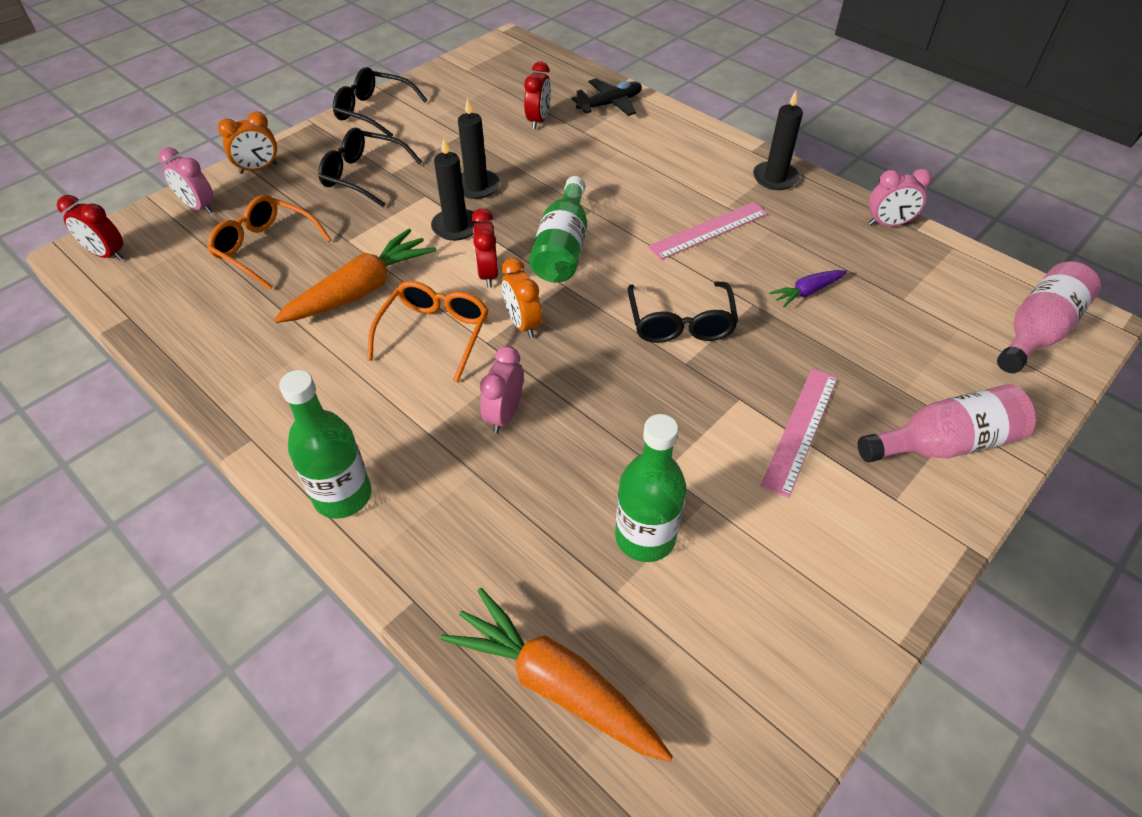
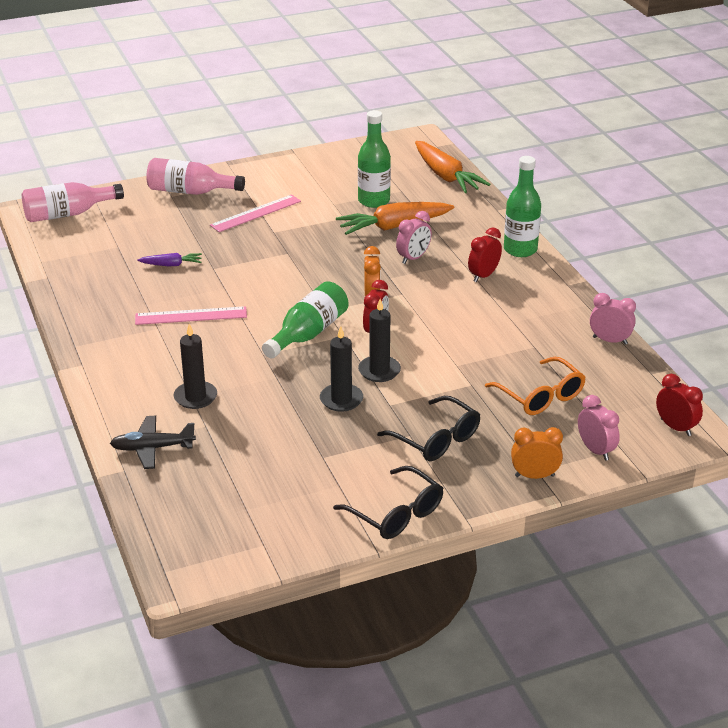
camera: 155 degrees left, 15 degrees down
(361, 290) = (473, 345): orange carrot -> orange carrot (394, 226)
(435, 333) = (433, 306): orange glasses -> none
(538, 120) = (237, 450): red clock -> red clock (483, 275)
(680, 323) = (270, 271): black glasses -> none
(775, 178) = (94, 337): black candle -> black candle (195, 397)
(888, 224) = (61, 285): pink clock -> pink clock (610, 340)

